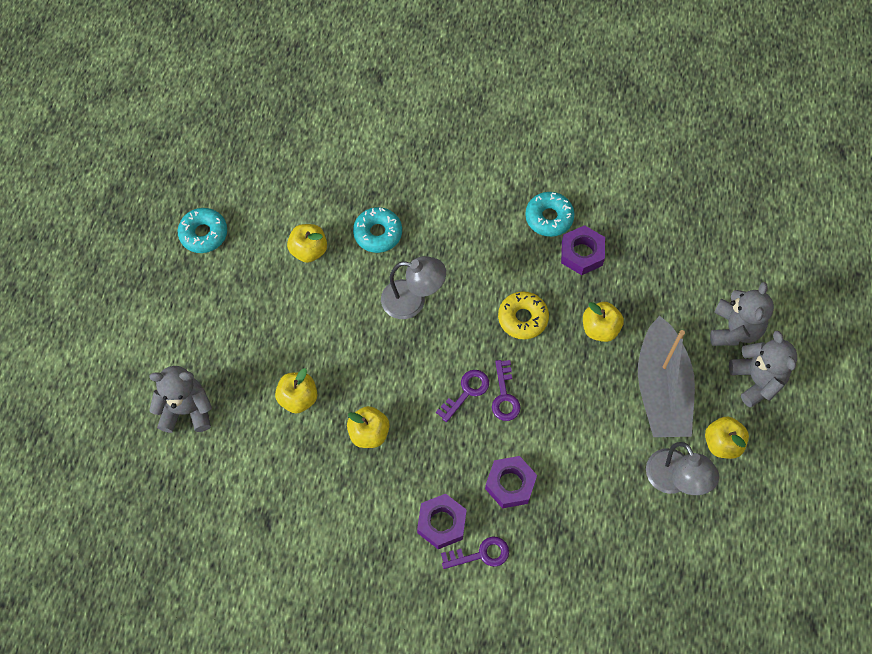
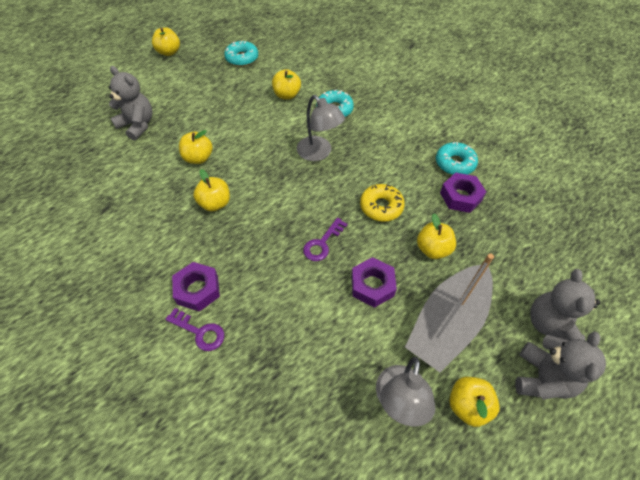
camera: 40 degrees right, 10 degrees down
(103, 287) = (169, 52): none -> yellow apple
(466, 392) = (299, 223): purple key -> none
(510, 484) = (269, 301): purple nut -> purple nut (372, 285)
(734, 329) = (550, 324): grey teddy bear -> grey teddy bear turned 135 degrees clockwise

